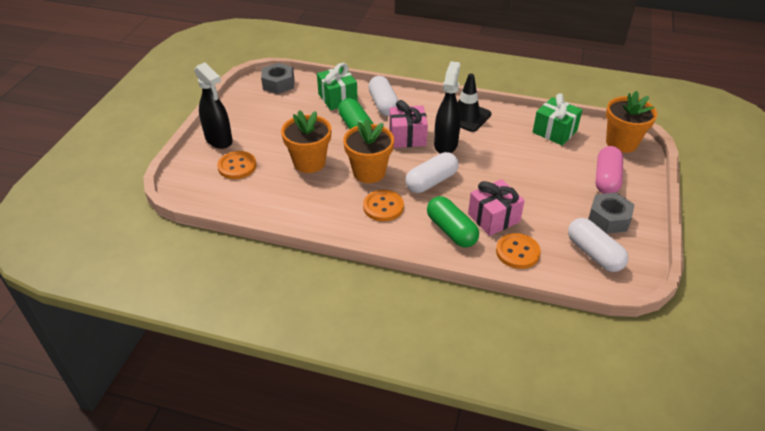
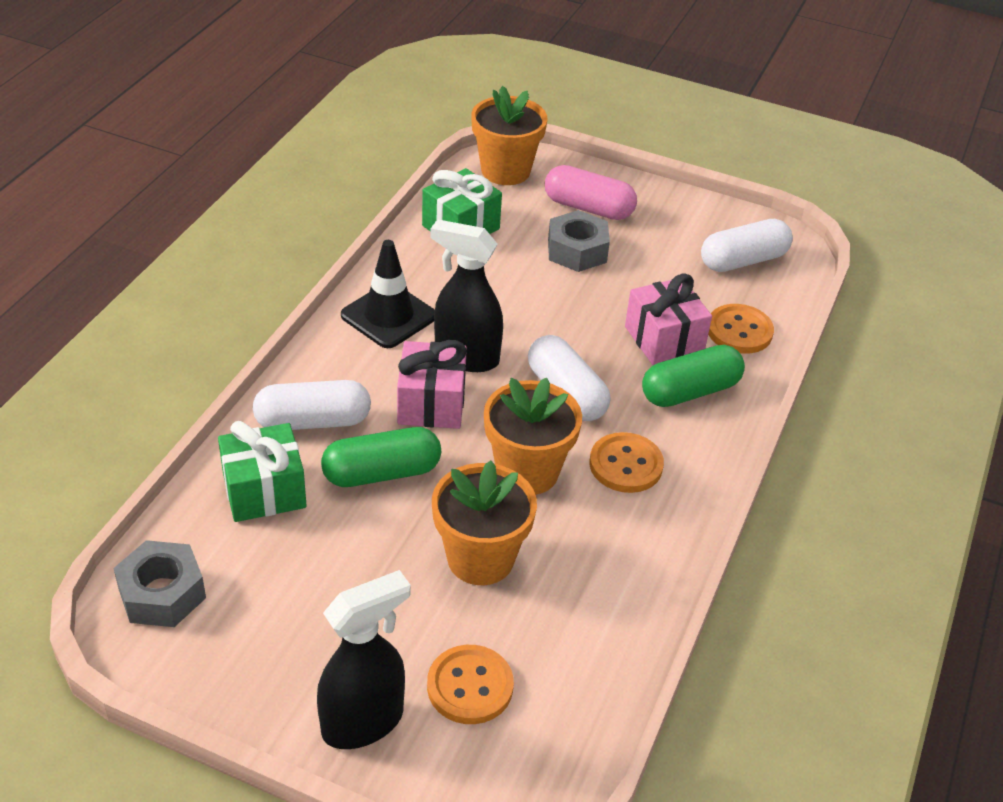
camera: 85 degrees left, 0 degrees up
(608, 218) = (674, 229): grey nut -> grey nut (577, 251)

